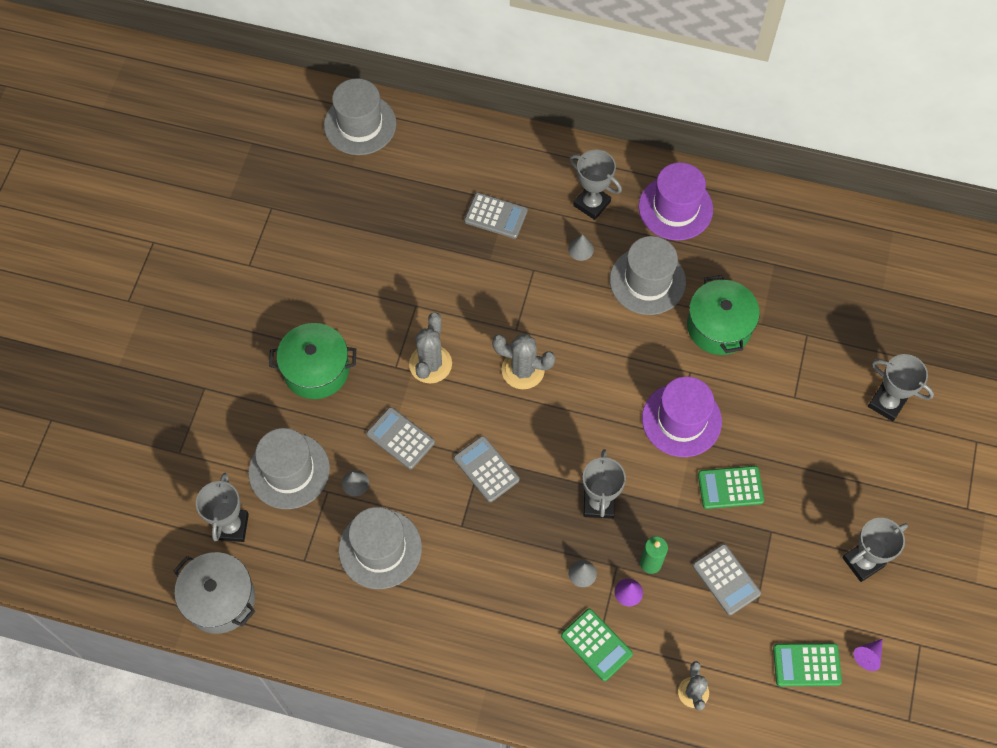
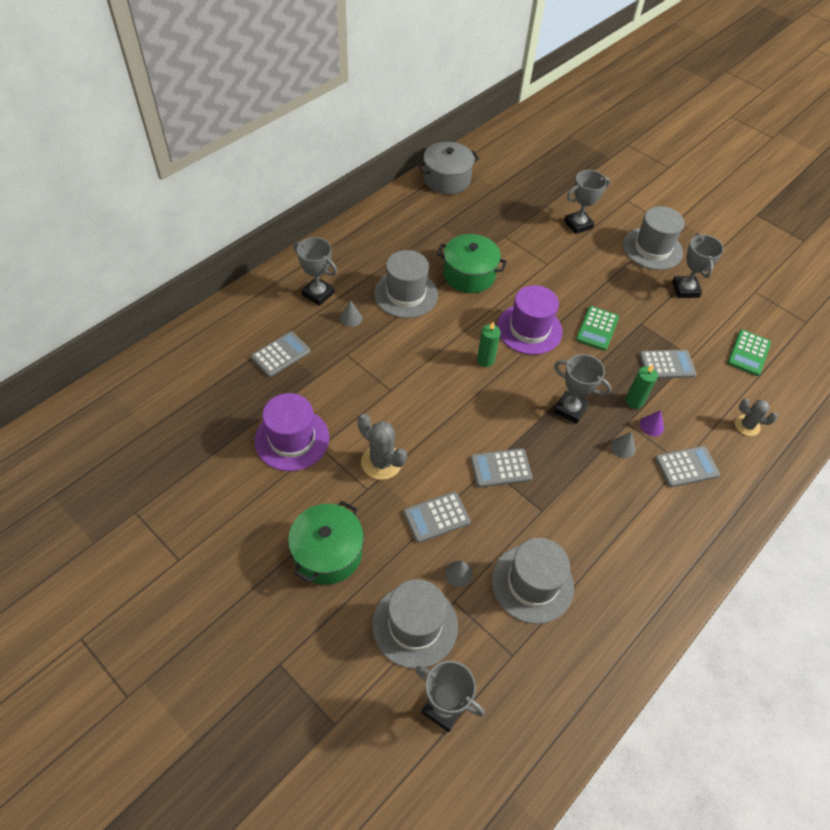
camera: 65 degrees left, 10 degrees down
(220, 599) = (515, 757): grey pot -> grey pot (447, 179)
(360, 124) = (114, 404): grey hat -> grey hat (652, 248)
(523, 370) = (428, 402): grey cactus -> none
(592, 204) = (318, 294): grey trophy -> grey trophy turned 60 degrees clockwise
(596, 645) = (686, 467): green calculator -> grey calculator
(610, 396) = (485, 360): none -> green candle
(675, 208) = (359, 252): purple hat -> purple hat (292, 439)
(868, 656) = (753, 319): purple cone -> none

